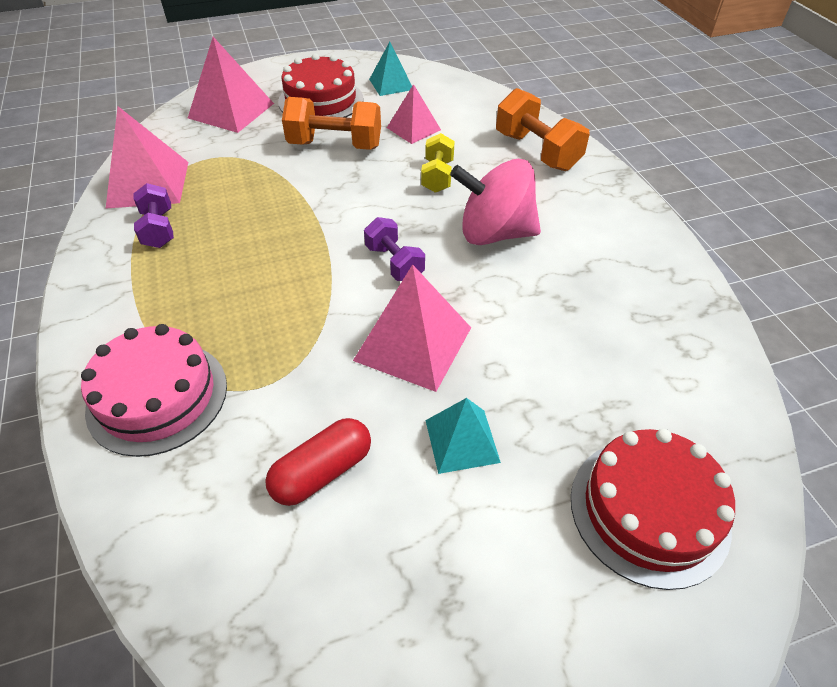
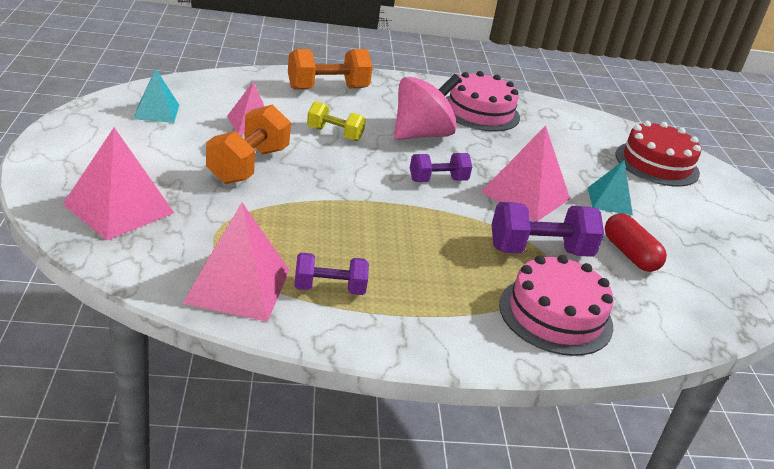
camera: 80 degrees left, 15 degrees down
(285, 370) = (539, 251): none -> purple dumbbell
(321, 100) = (151, 153): red cake -> none
(494, 233) = (421, 134): pink spinning top -> pink spinning top turned 150 degrees counterclockwise
(611, 273) = (480, 112): none -> pink cake

